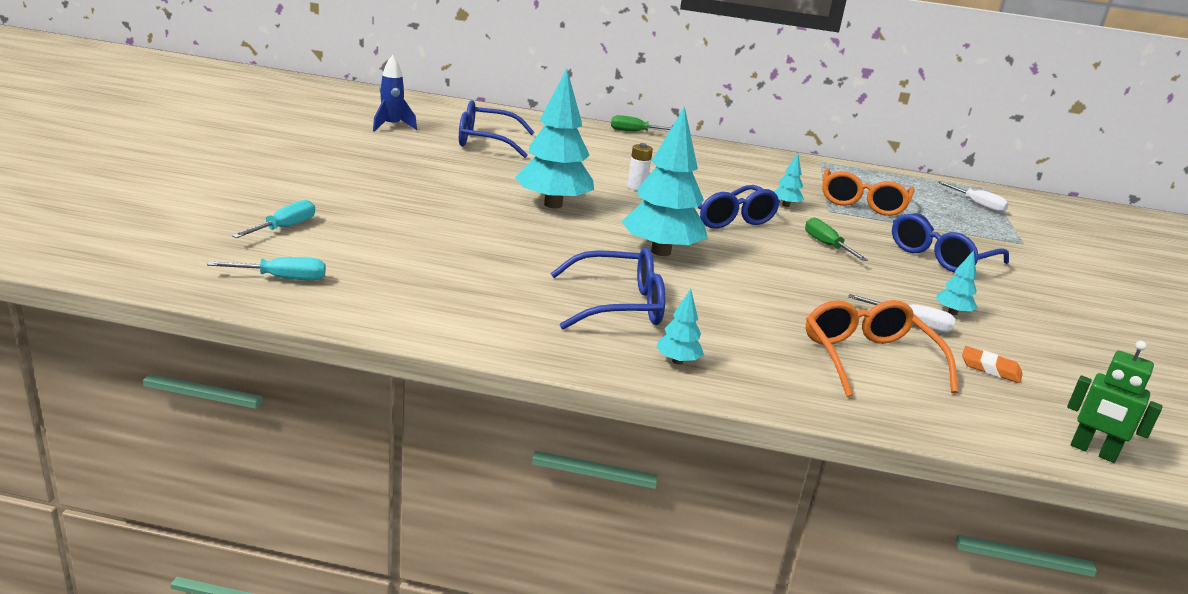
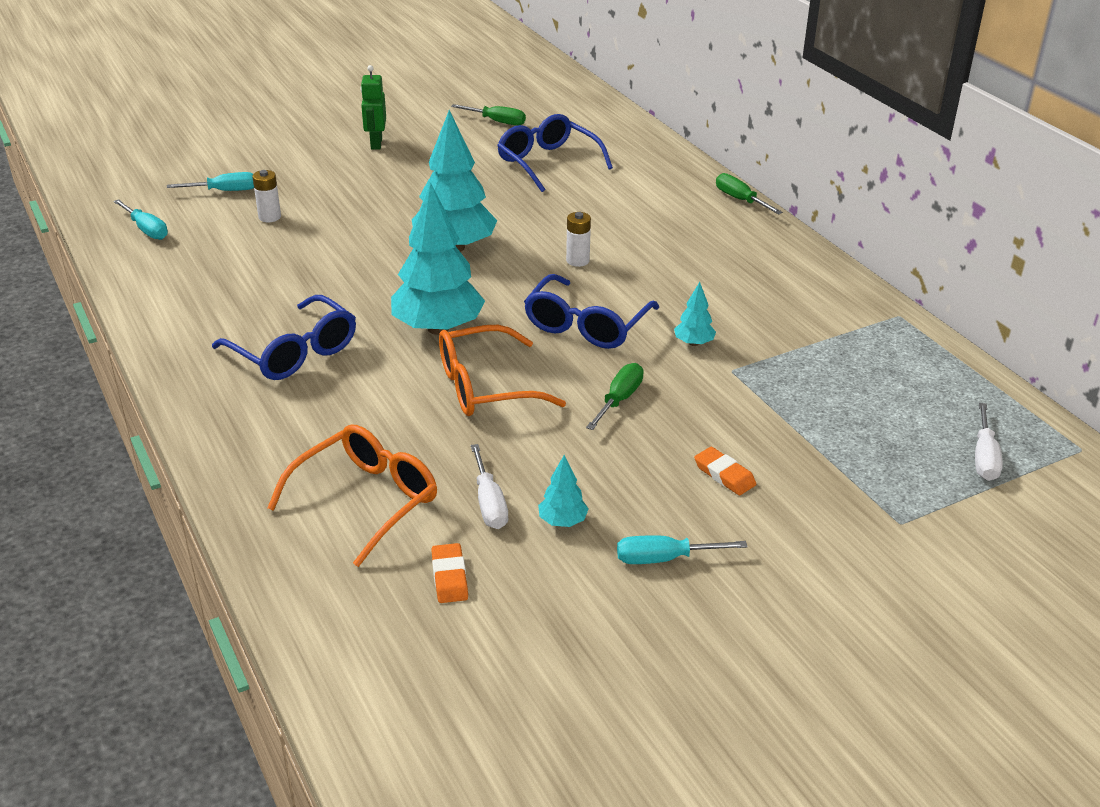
camera: 55 degrees right, 10 degrees up
(373, 232) = (269, 217): none -> white battery
(391, 126) = (497, 121): blue rocket -> green screwdriver
(677, 361) = (228, 412): turquoise tree -> none
(862, 203) = (803, 382): orange glasses -> orange glasses (484, 387)
(940, 256) = (724, 475): blue glasses -> orange eraser
(1016, 304) = (665, 559): none -> turquoise screwdriver
(1093, 451) = (341, 680): green robot -> green robot (376, 143)

